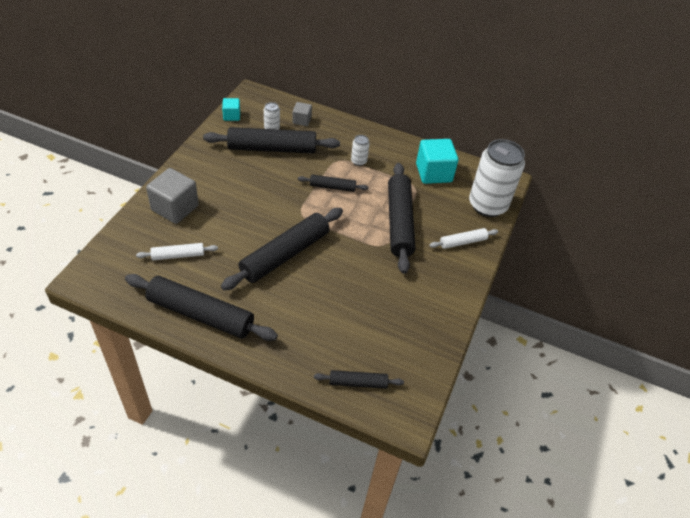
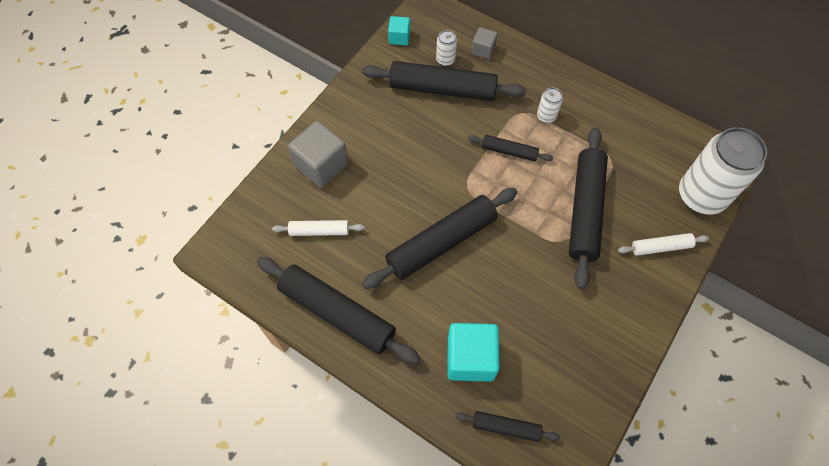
camera: 15 degrees right, 15 degrees up
(433, 173) = (638, 141): turquoise cube -> turquoise cube (470, 358)

